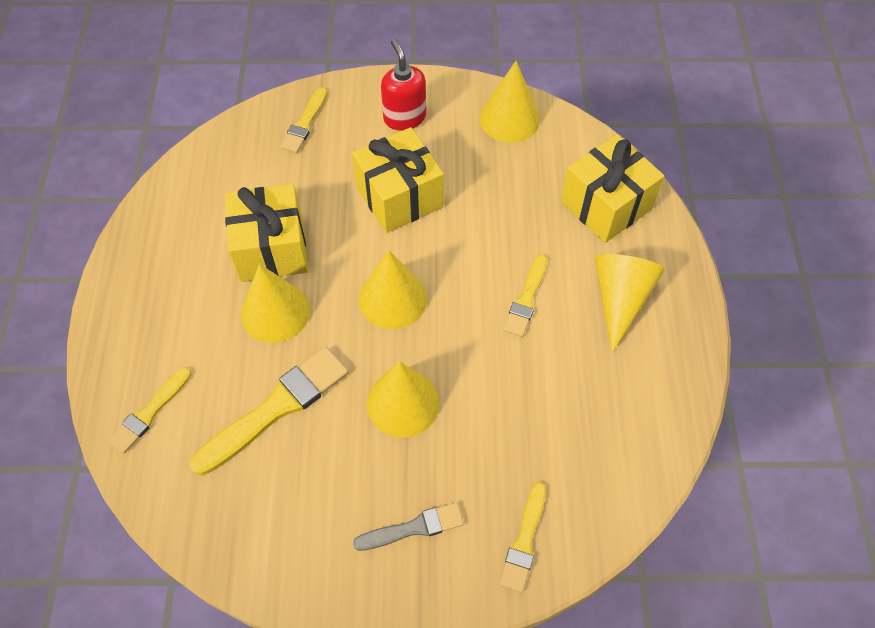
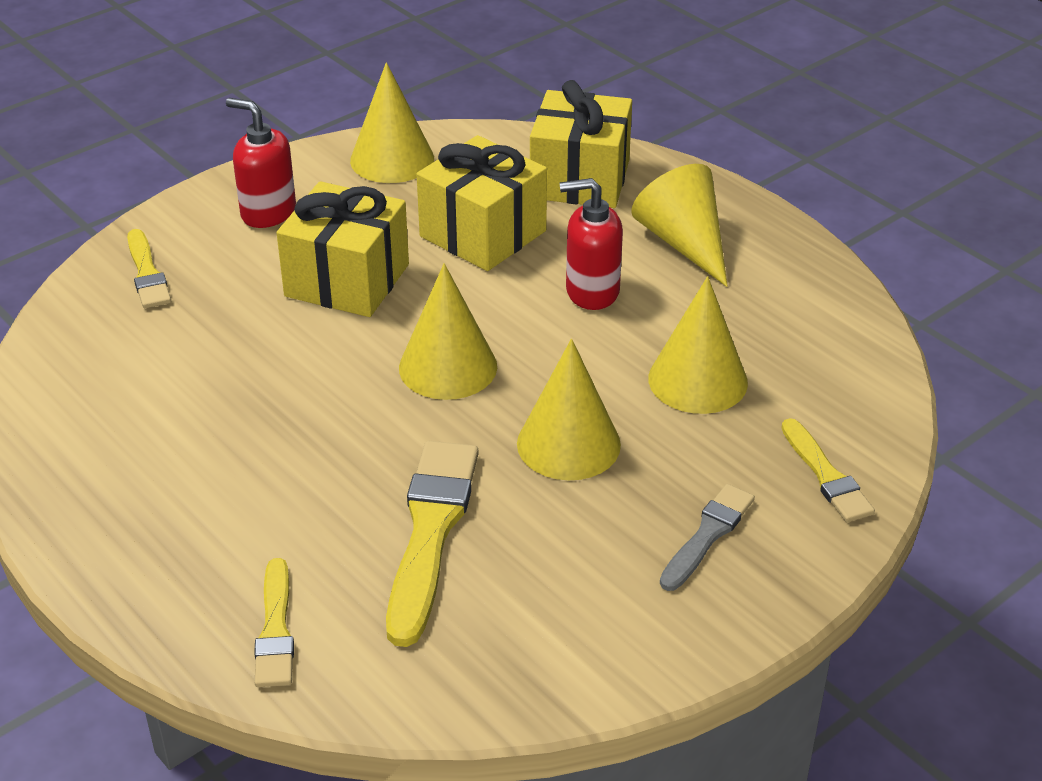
camera: 40 degrees left, 20 degrees down
(271, 249) = (246, 401): yellow gift -> yellow gift (483, 234)
(275, 312) = (322, 452): yellow cone -> yellow cone (697, 380)
(526, 299) = (591, 291): yellow brush -> red soap dispenser

